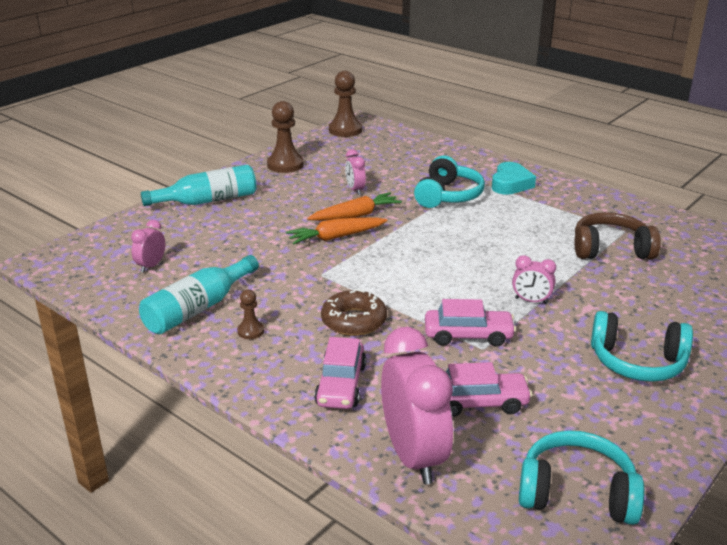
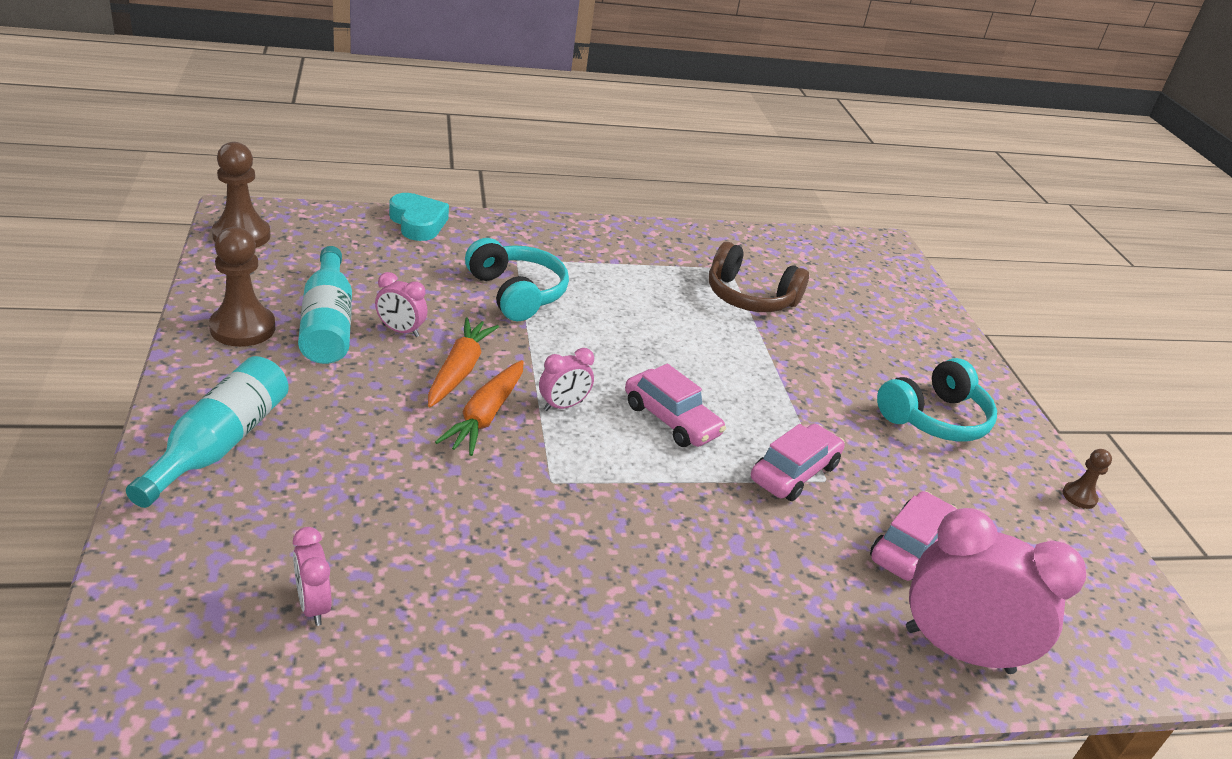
camera: 55 degrees left, 5 degrees up
(198, 308) = (490, 629): turquoise bottle -> turquoise bottle (327, 323)
(250, 331) = (602, 616): brown pawn -> brown pawn (1079, 496)
(341, 385) = (790, 617): pink car -> pink car (671, 420)
(354, 321) = (678, 524): brown donut -> none
(510, 184) = (554, 249): turquoise heart -> turquoise heart (418, 223)
(531, 301) = (779, 396): pink clock -> pink clock (563, 406)
(577, 493) = (1086, 587): turquoise headphones -> none
(611, 249) = (749, 297): brown headphones -> brown headphones turned 105 degrees counterclockwise

